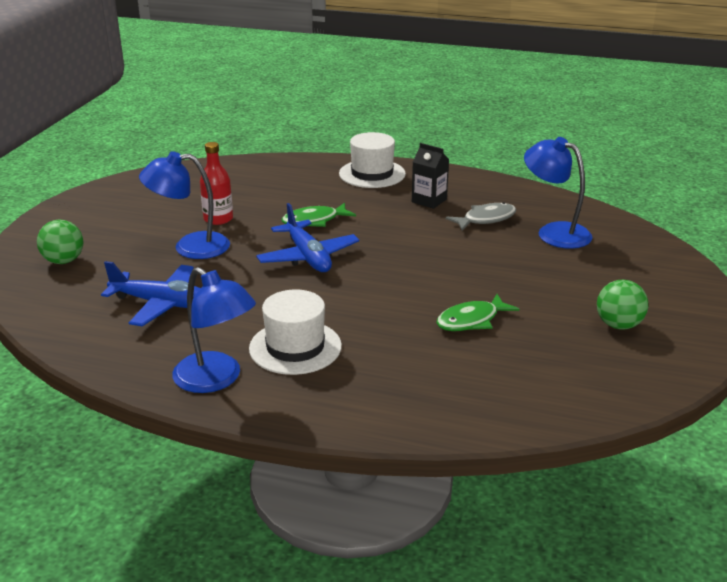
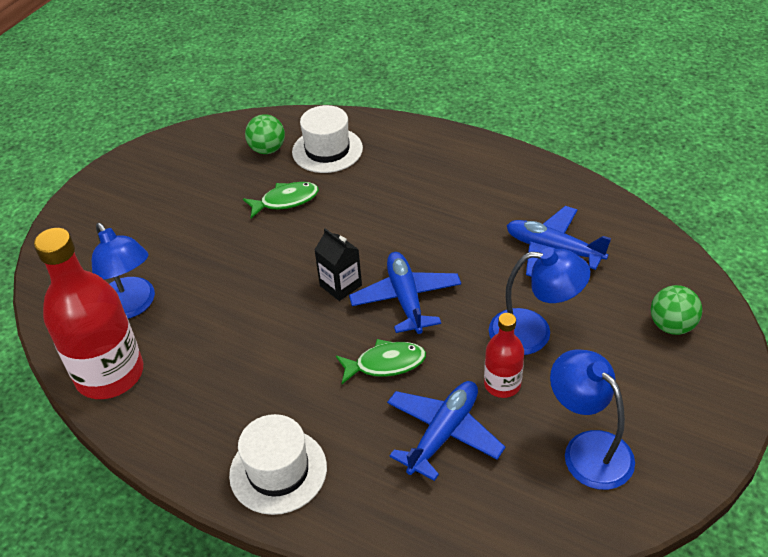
camera: 165 degrees left, 15 degrees up
(216, 379) = (501, 168): blue lamp -> blue lamp (588, 449)
(261, 195) = (443, 433): none -> blue plane
(295, 347) = (437, 190): white hat -> white hat (327, 150)
(429, 200) = (232, 388): black carton -> black carton (340, 285)
(485, 219) = (188, 340): grey fish -> none
(530, 199) = (110, 374): none -> red bottle
(618, 325) = (173, 184): green ball -> green ball (267, 149)

